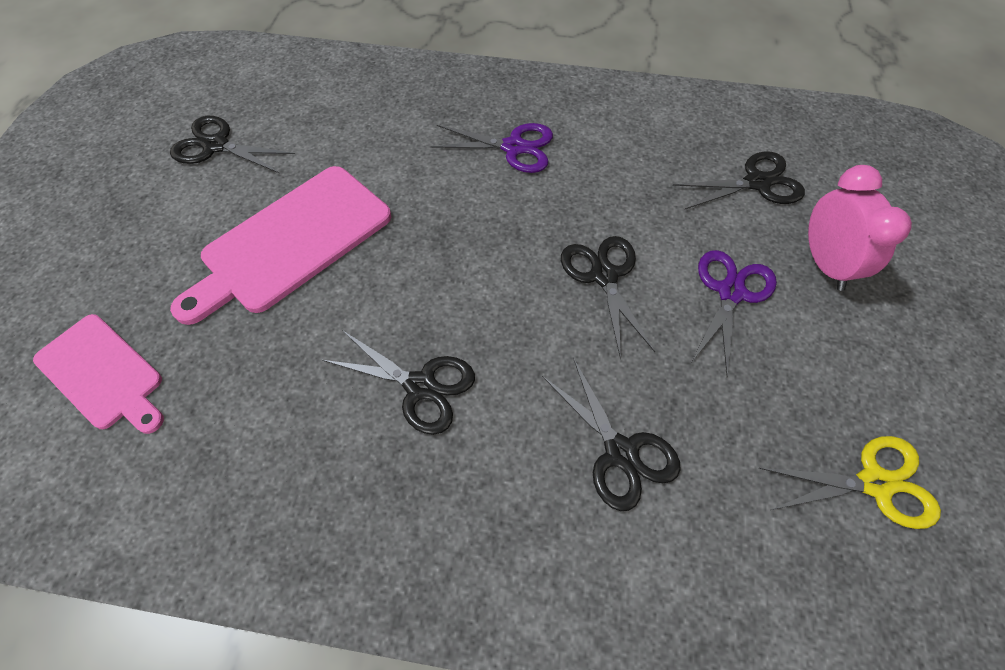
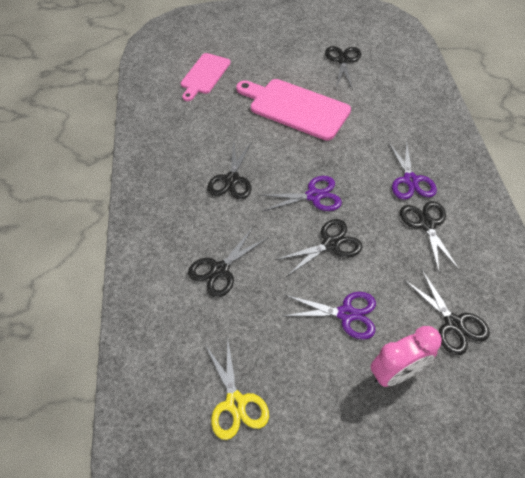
camera: 75 degrees right, 5 degrees down
(502, 271) = (313, 196): none -> purple scissors
(597, 156) = (426, 224): none -> black scissors

